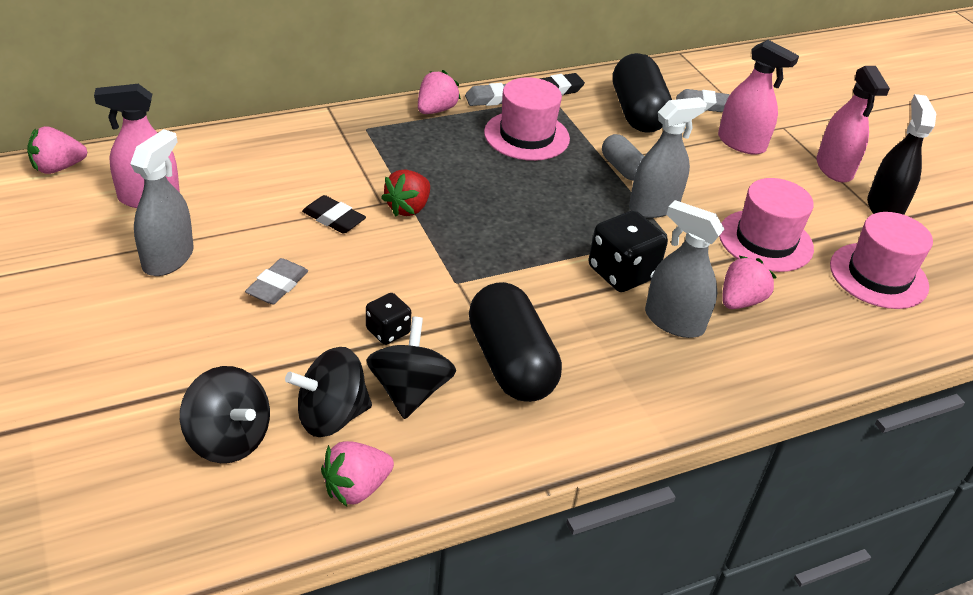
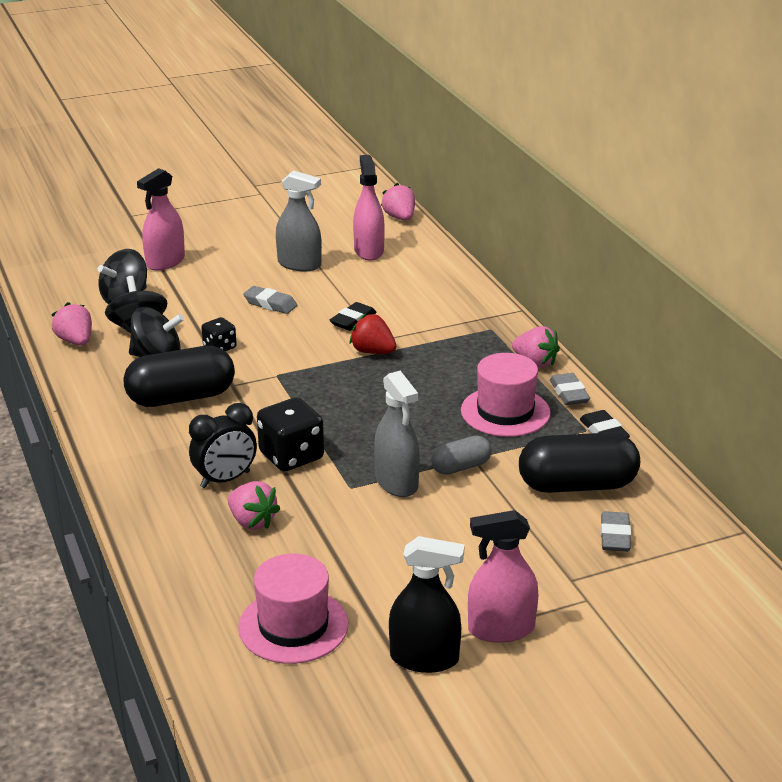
camera: 95 degrees right, 10 degrees down
(674, 321) = (225, 479): grey spray bottle -> black clock
(741, 143) = (536, 558): pink spray bottle -> pink spray bottle (165, 262)
(765, 241) = (348, 551): pink hat -> none

